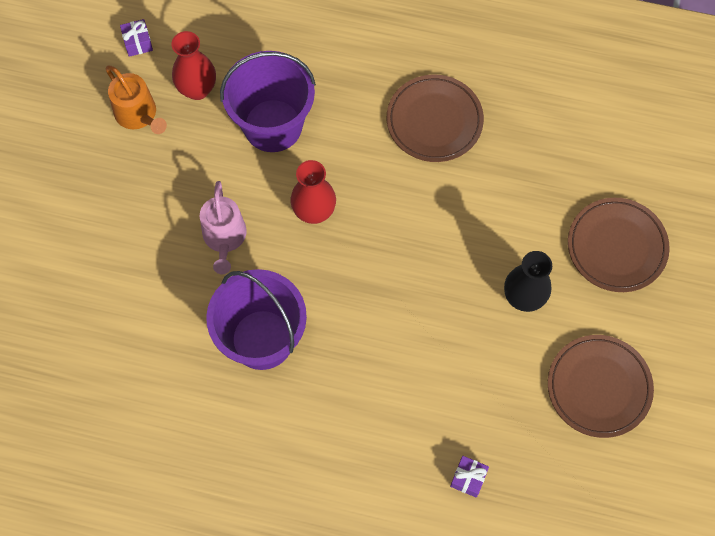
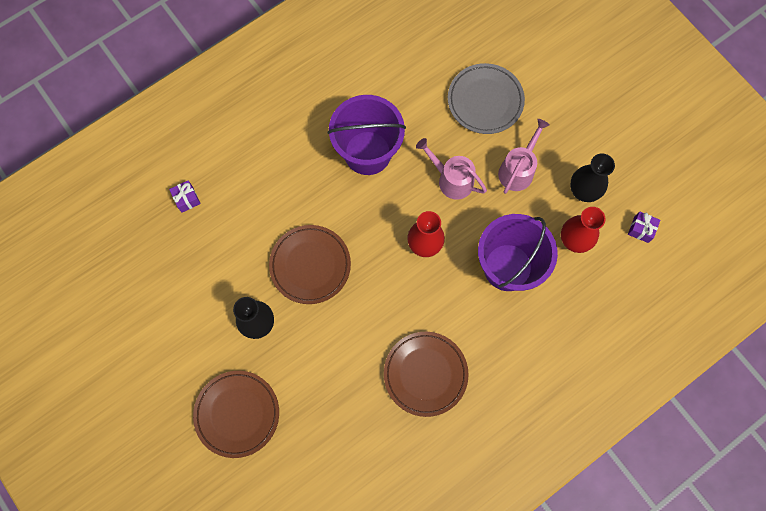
camera: 130 degrees right, 5 degrees up
(107, 271) = (485, 101): none -> grey plate
(138, 114) = (583, 191): orange watering can -> black vase
(163, 186) = (518, 170): none -> pink watering can
(599, 387) = (166, 318): brown plate -> brown plate (310, 265)

